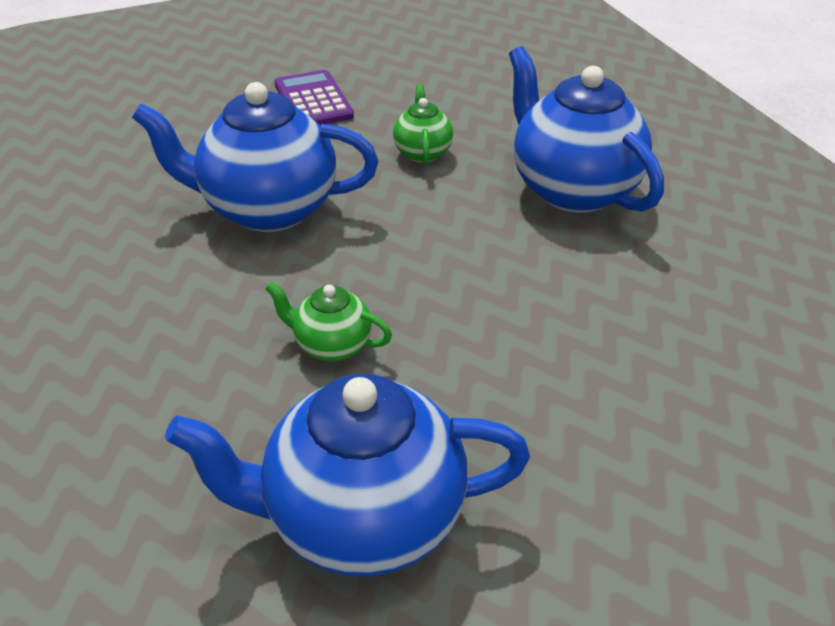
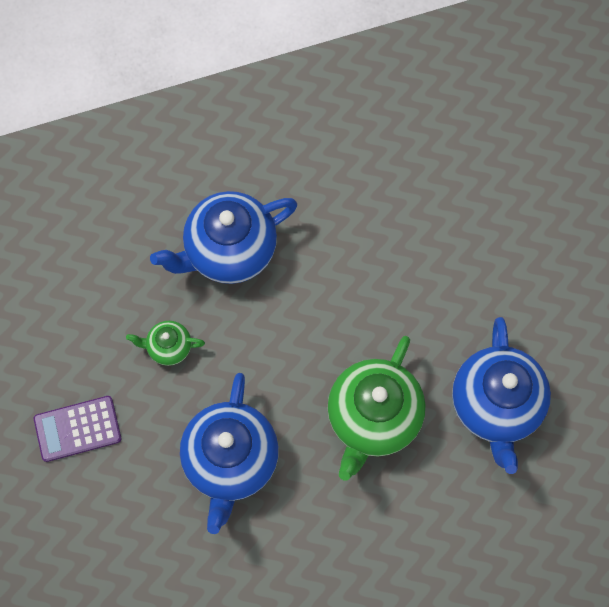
camera: 85 degrees left, 30 degrees up
(331, 345) = (373, 418): green teapot -> green teapot, size x2.08

